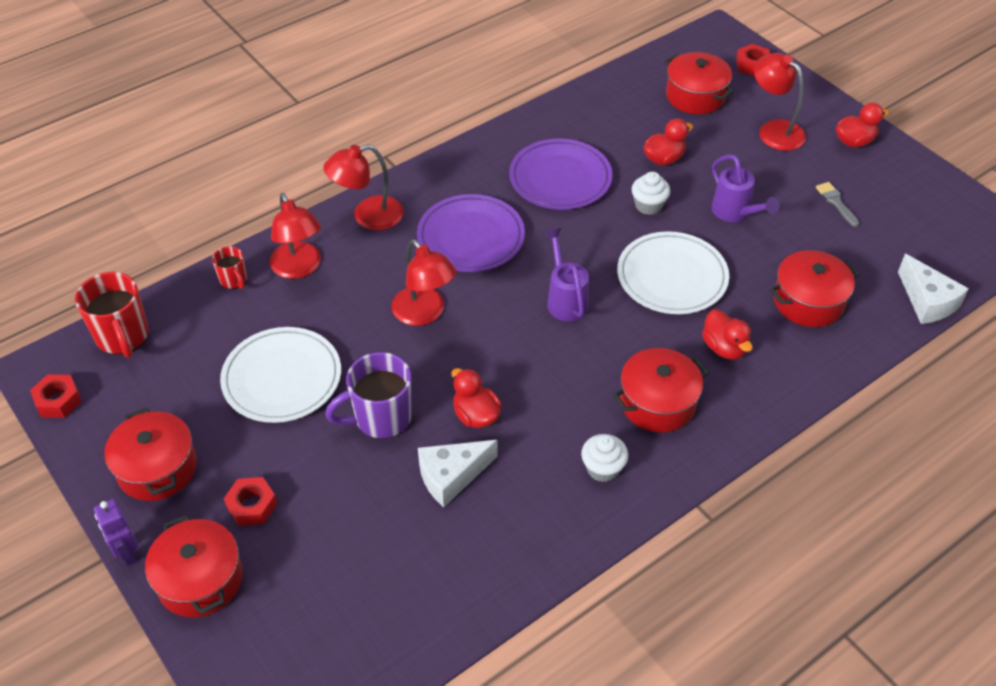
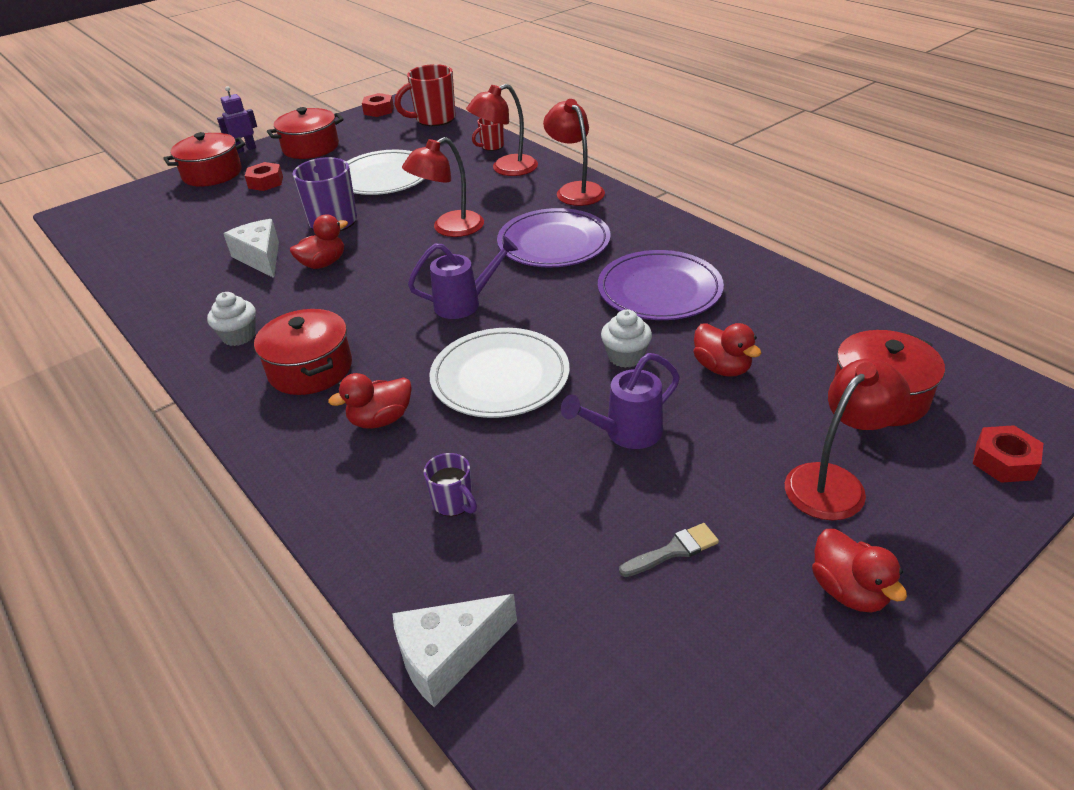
camera: 90 degrees right, 10 degrees down
(808, 301) = (453, 503): red pot -> purple mug

